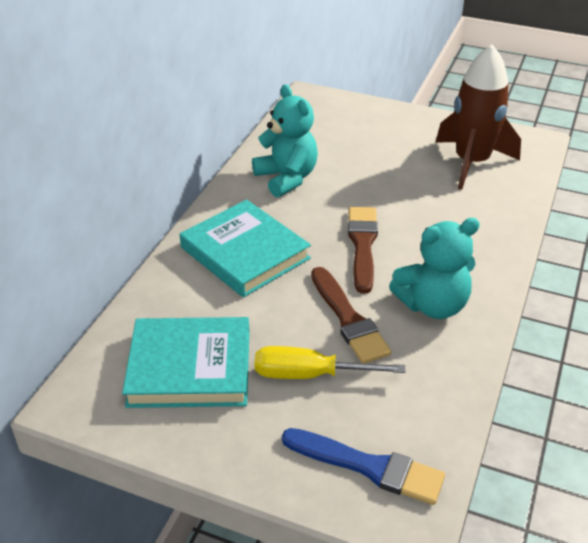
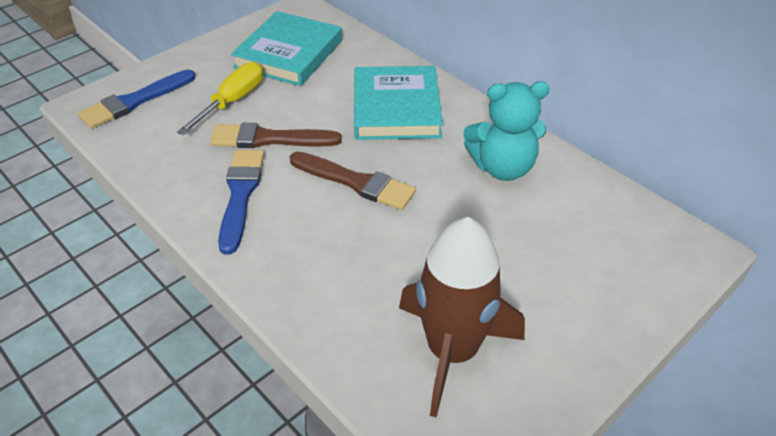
camera: 115 degrees right, 5 degrees up
(245, 253) = (396, 108): turquoise book -> turquoise book turned 75 degrees counterclockwise
(432, 305) = (241, 195): turquoise teddy bear -> blue brush

